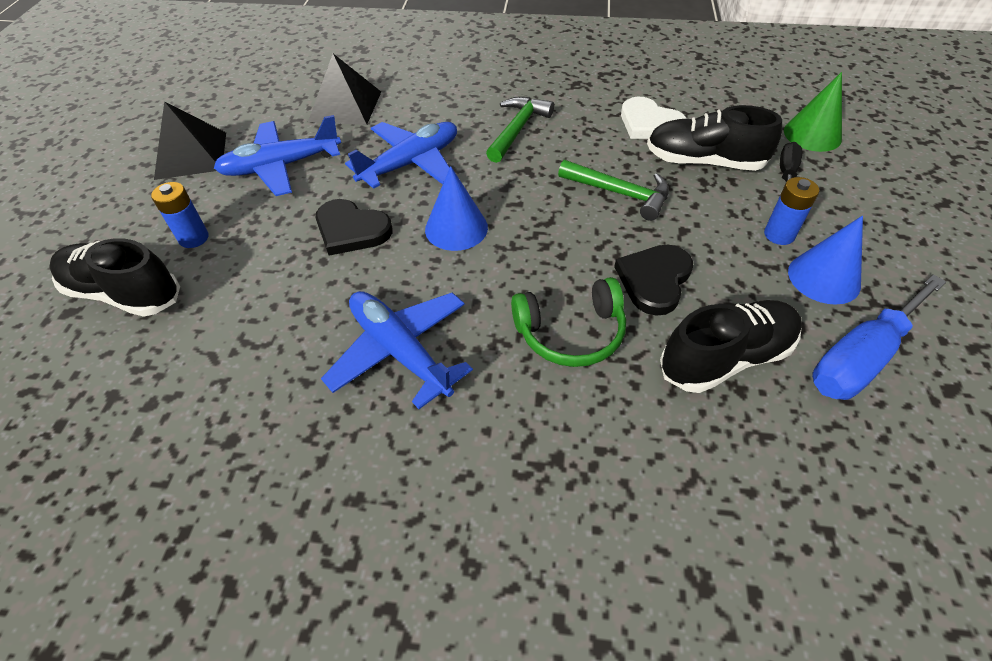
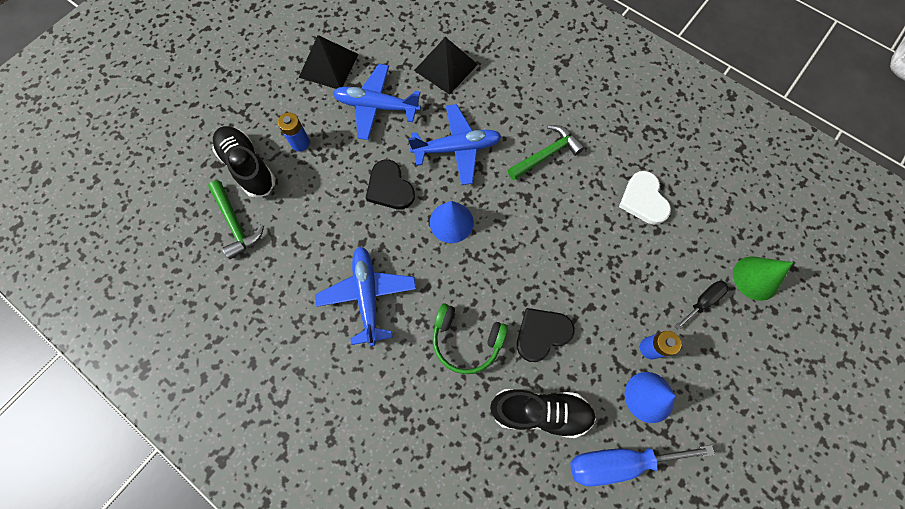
camera: 30 degrees right, 20 degrees up
(619, 193) = (573, 253): green hammer -> green hammer (235, 224)
(704, 162) = (653, 258): black shoe -> none

